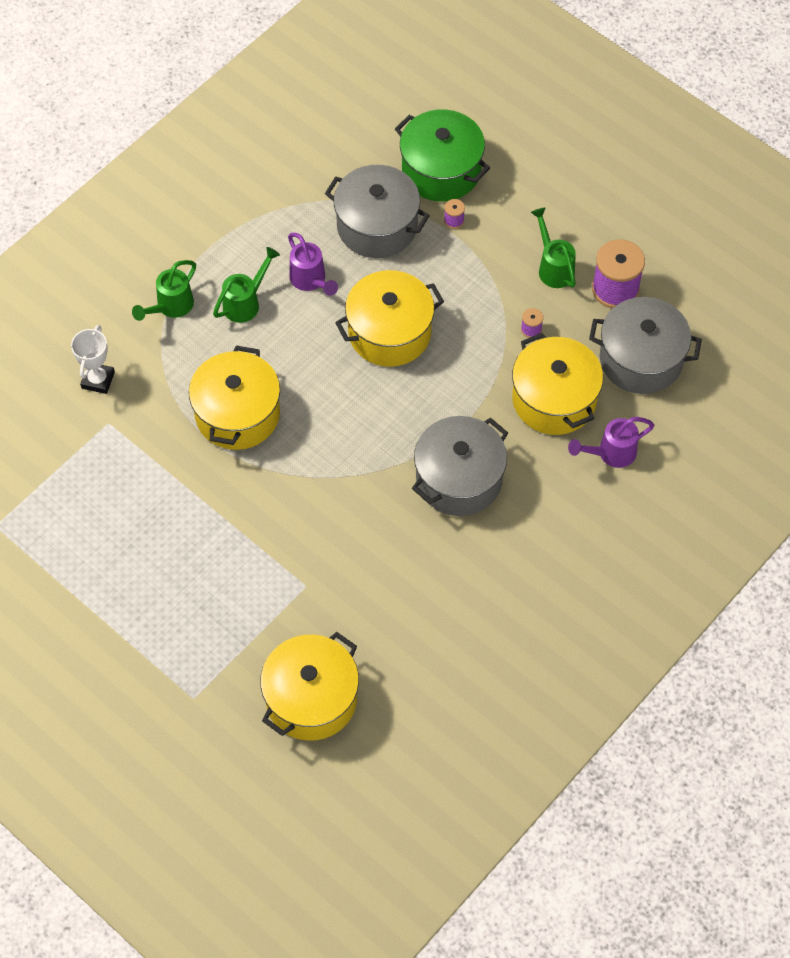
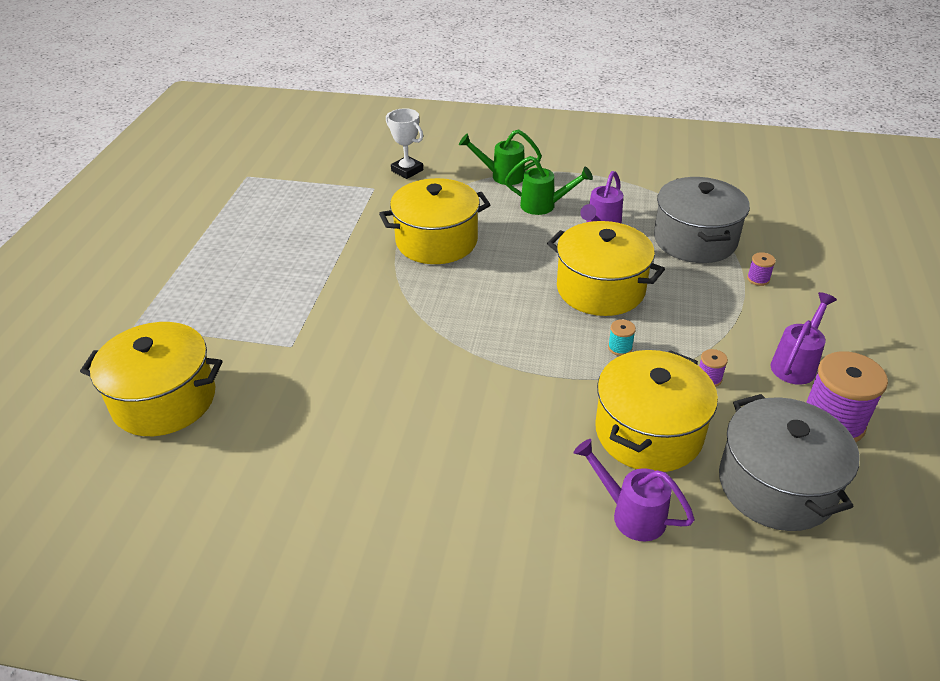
camera: 60 degrees right, 20 degrees down
(98, 380) = (407, 170): white trophy -> white trophy turned 60 degrees clockwise
(441, 170) = (795, 251): green pot -> none
(459, 479) = (488, 400): grey pot -> none
(464, 363) = (620, 348): none -> turquoise spool
(553, 267) = (796, 363): green watering can -> purple watering can

